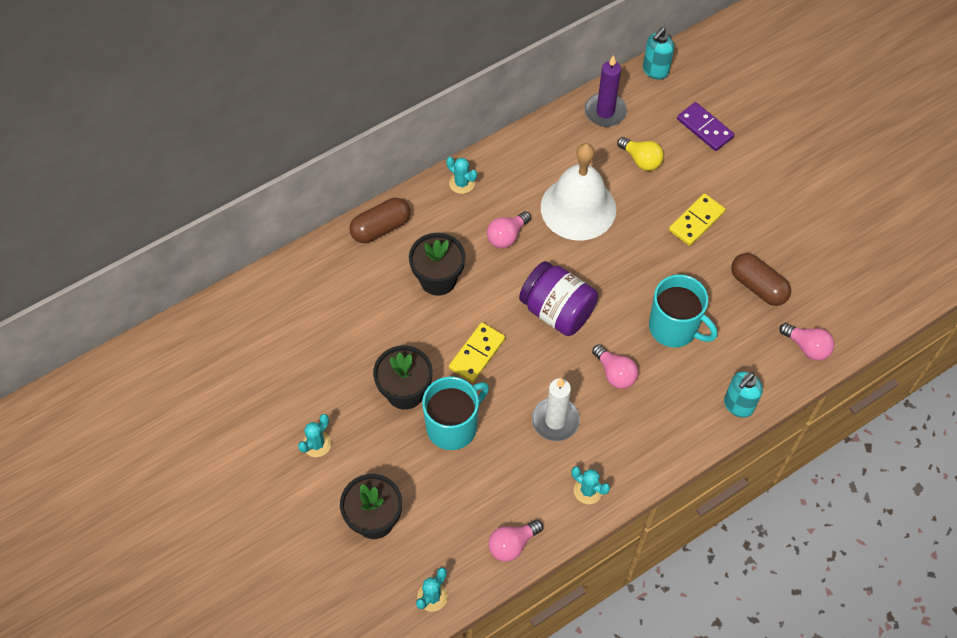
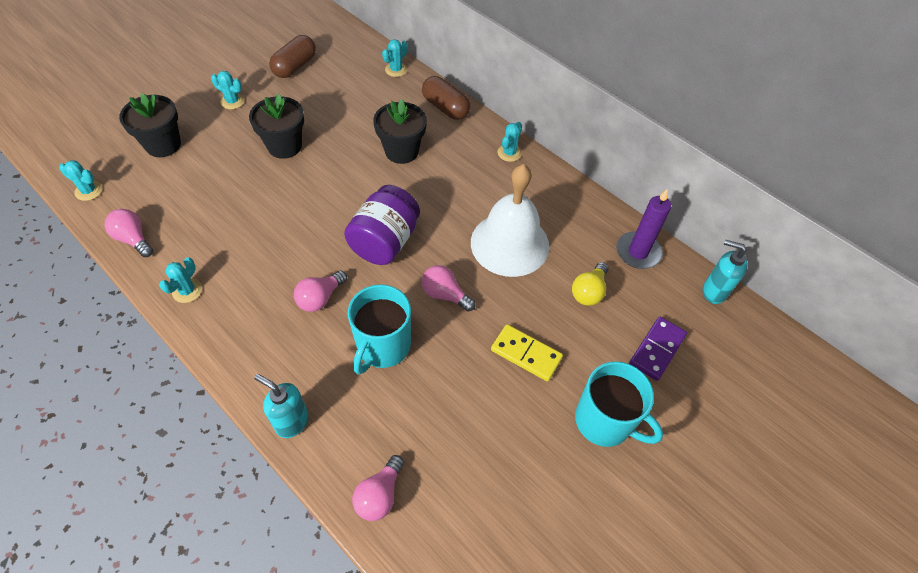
camera: 75 degrees right, 5 degrees down
(304, 266) = (396, 70): none -> turquoise cactus
(453, 426) = (253, 182): turquoise mug -> turquoise mug (605, 421)
(477, 354) = (328, 188): yellow domino -> none
(507, 236) = (460, 192): pink light bulb -> pink light bulb (445, 294)
(555, 420) = (263, 255): white candle -> none
(758, 286) = (454, 429): brown capsule -> brown capsule (295, 66)

